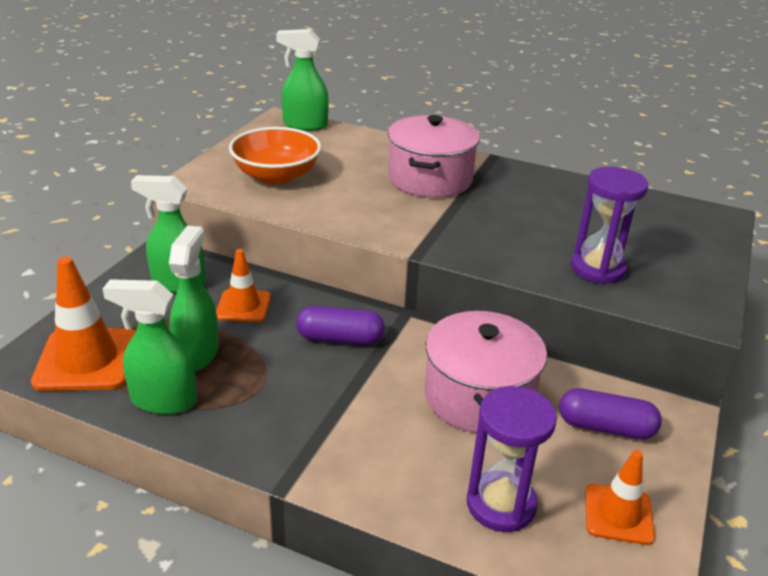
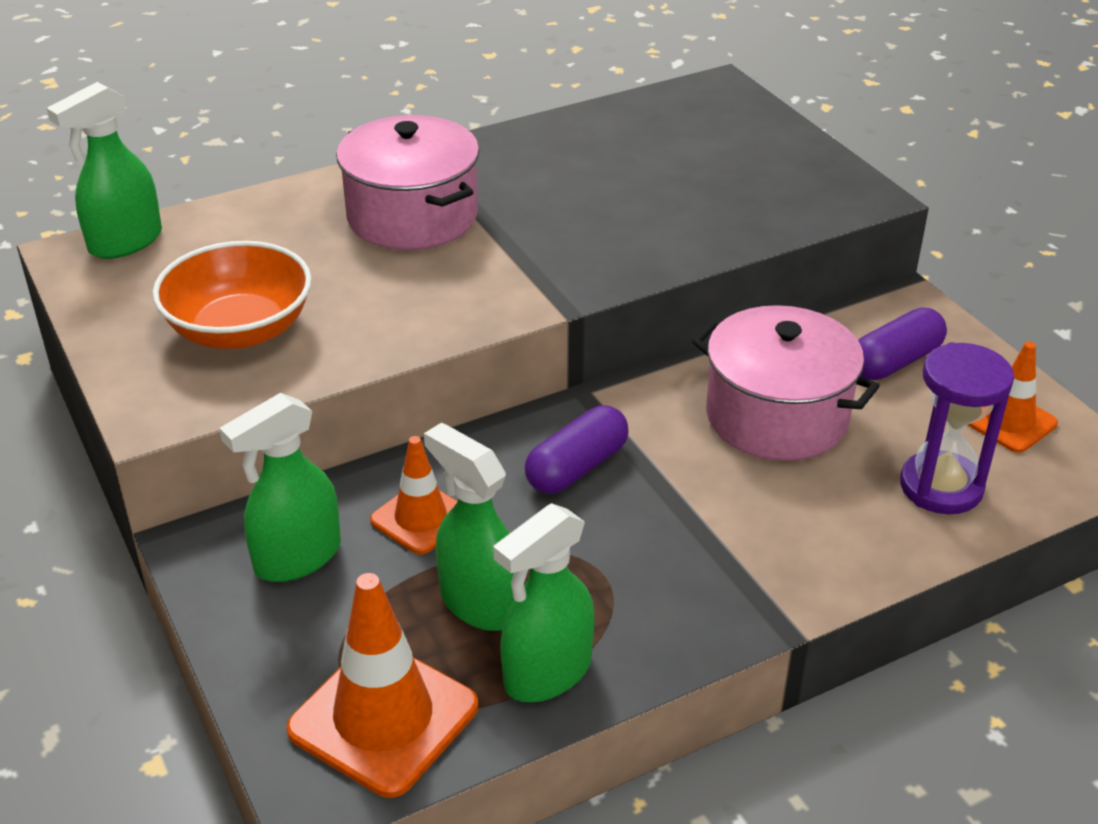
camera: 50 degrees left, 5 degrees up
(598, 269) = (728, 209): purple hourglass -> none

